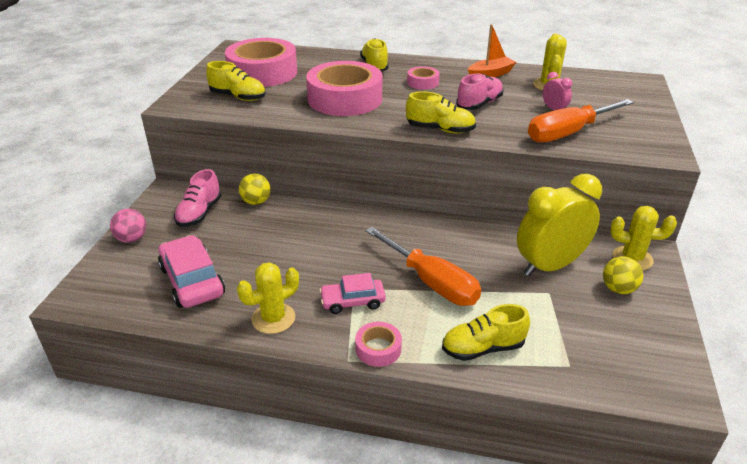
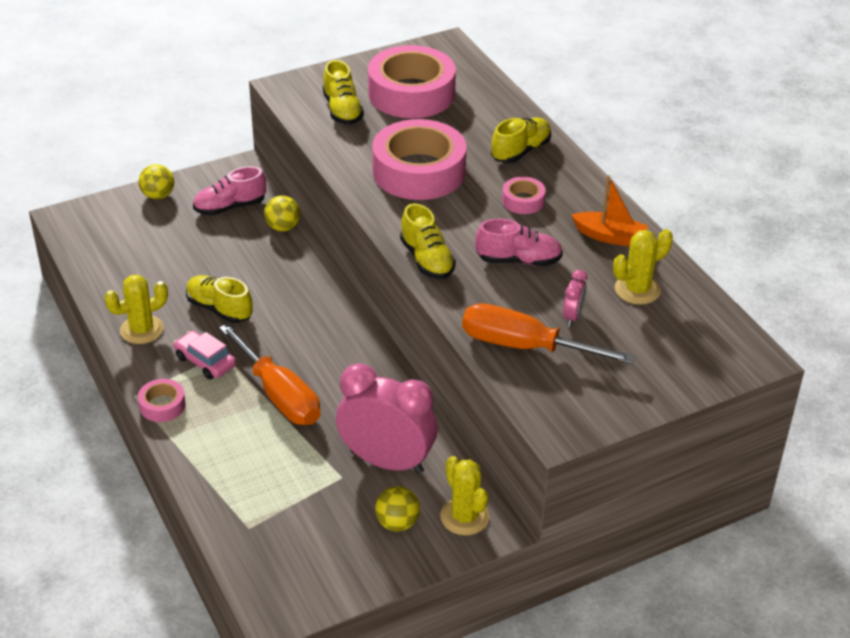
camera: 50 degrees right, 5 degrees up
(132, 239) = (158, 196): pink ball -> yellow ball
(192, 281) = (141, 261): pink car -> none
(273, 318) = (142, 330): yellow cactus -> yellow cactus turned 45 degrees counterclockwise
(431, 282) = (279, 395): orange screwdriver -> orange screwdriver turned 45 degrees counterclockwise
(483, 348) = (220, 465): yellow shoe -> yellow shoe (219, 309)
(550, 266) = (386, 461): yellow clock -> pink clock

